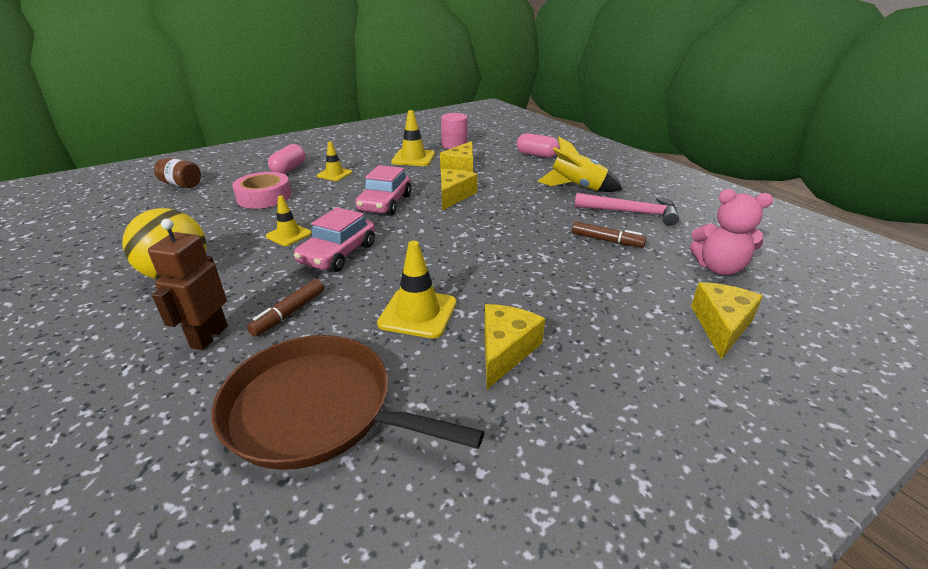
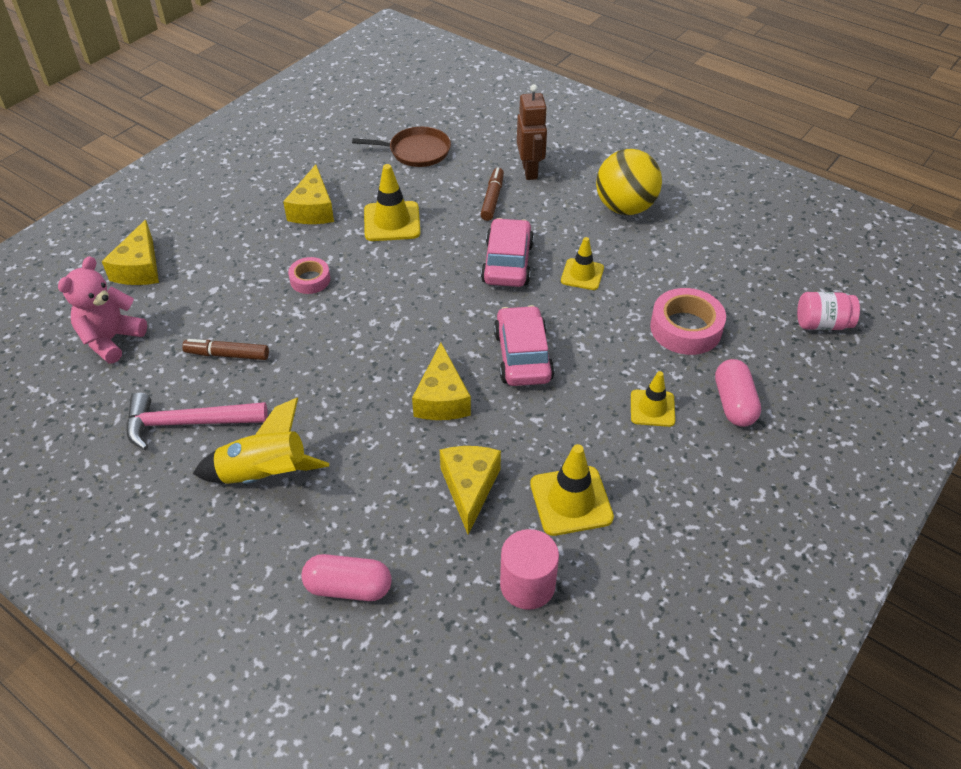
camera: 160 degrees right, 15 degrees up
(182, 185) = (822, 324): brown jar -> pink jar
(317, 410) = (416, 151): brown pan -> brown pan, size x0.60
(527, 277) = (310, 280): none -> pink tape
(718, 268) = (111, 339): pink teddy bear -> pink teddy bear turned 60 degrees counterclockwise

